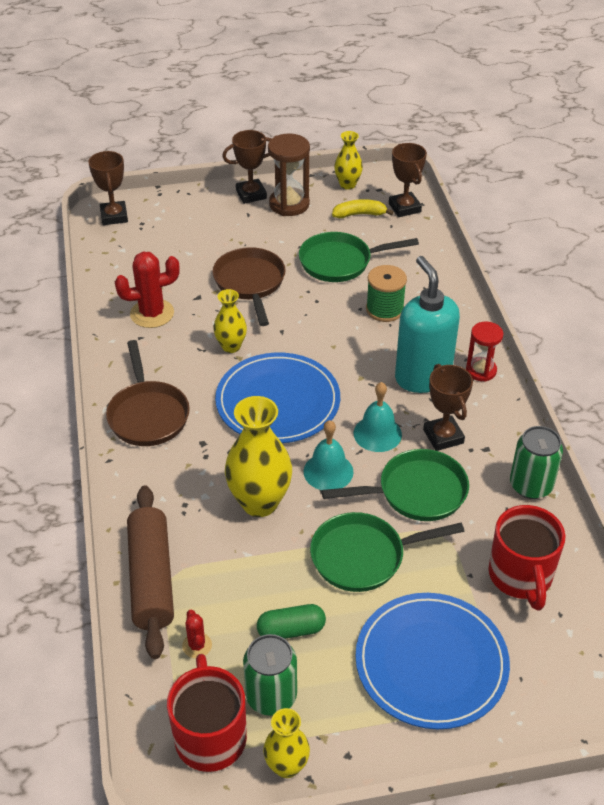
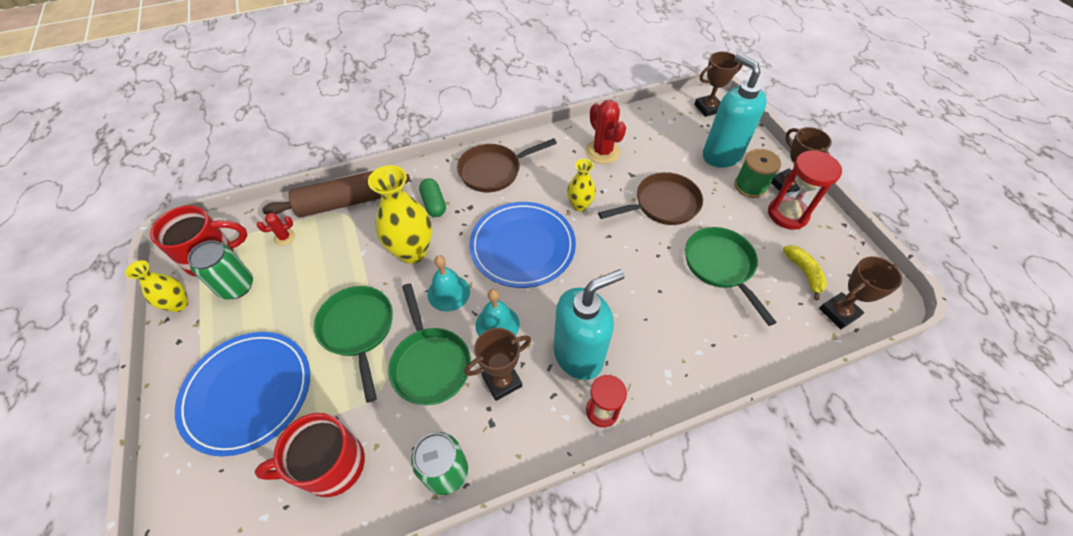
camera: 80 degrees right, 10 degrees up
(193, 225) = (721, 155): none -> turquoise soap dispenser
(289, 204) = (787, 214): brown hourglass -> red hourglass
(291, 630) = (291, 290): green capsule -> green capsule (434, 204)
(347, 185) = (847, 256): yellow vase -> none
(384, 309) = (666, 312): green spool -> green spool (750, 186)

